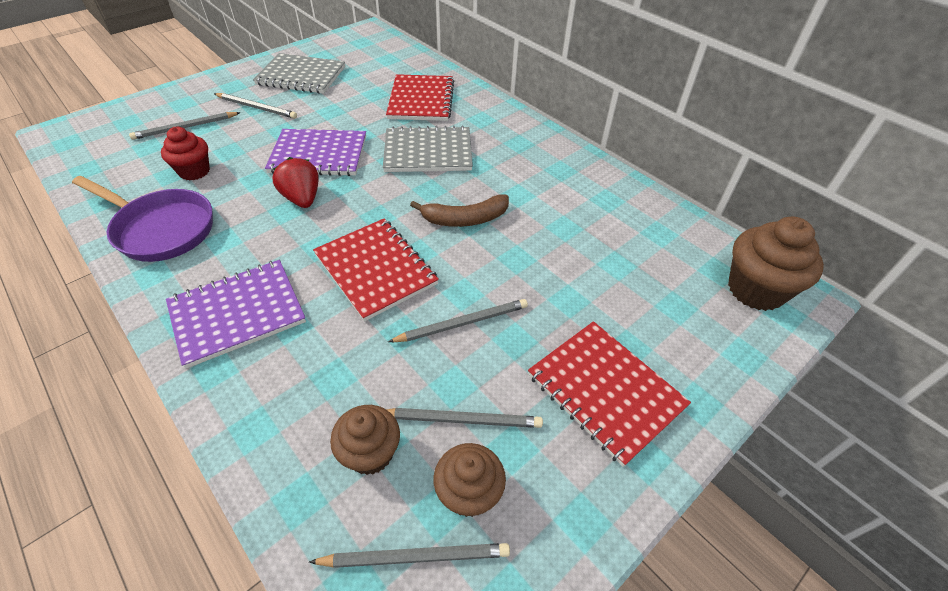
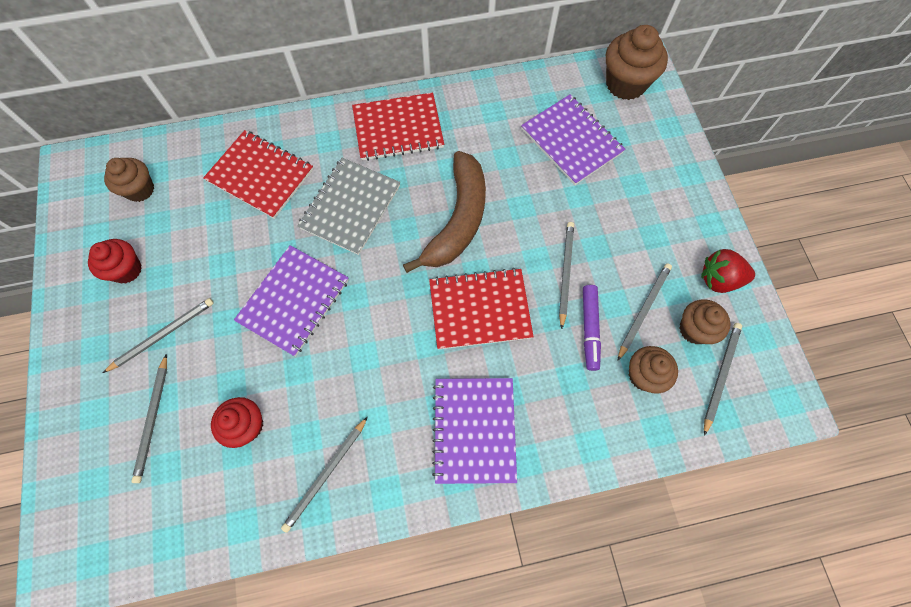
camera: 60 degrees left, 20 degrees up
(161, 229) = (326, 475): purple pan -> grey pencil
(301, 76) = (126, 270): grey notebook -> red cupcake
(302, 198) = (354, 337): red strawberry -> red strawberry (719, 279)
(369, 58) = (140, 190): none -> brown cupcake
(405, 371) = (589, 328): none -> purple marker
(465, 219) = (458, 220): brown banana -> brown banana, size x1.58
(605, 391) = (660, 217): red notebook -> red notebook (398, 128)
(631, 269) = (571, 141): none -> purple notebook

